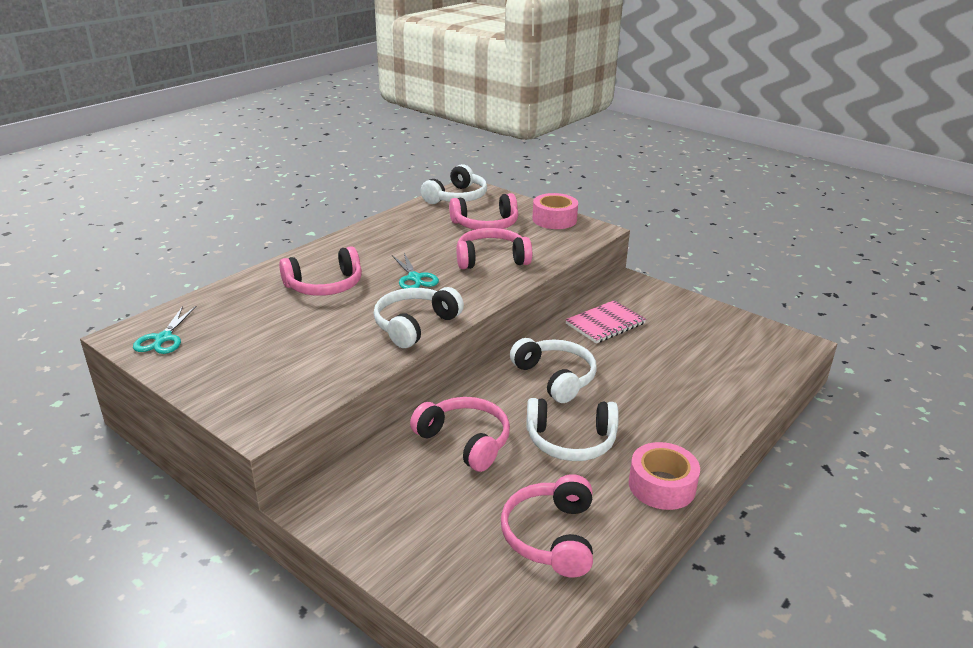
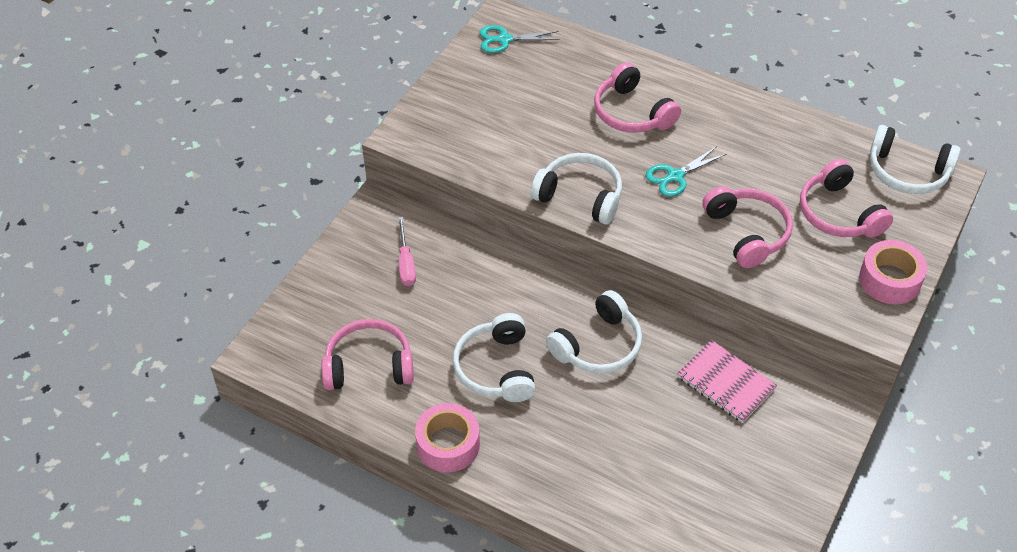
camera: 80 degrees right, 20 degrees up
(410, 489) = (406, 263): none -> pink screwdriver
(465, 441) = (476, 288): pink headphones -> none

